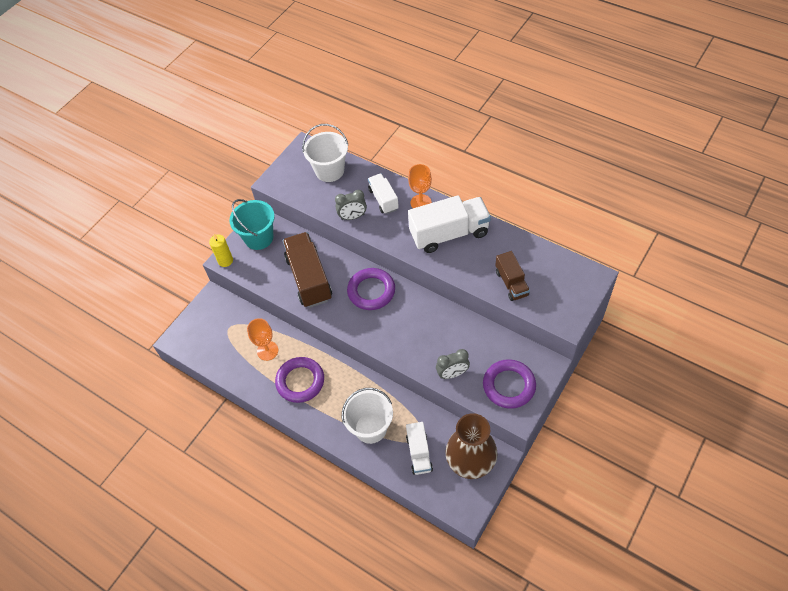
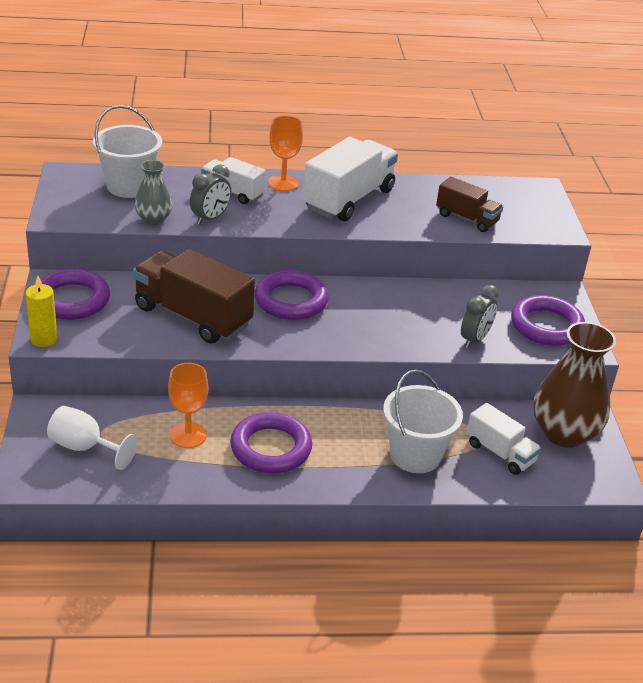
camera: 45 degrees left, 20 degrees down
(215, 333) = (84, 447): none -> white goblet
(259, 238) = (72, 300): turquoise bucket -> purple ring
(321, 205) = (153, 219): none -> grey vase

